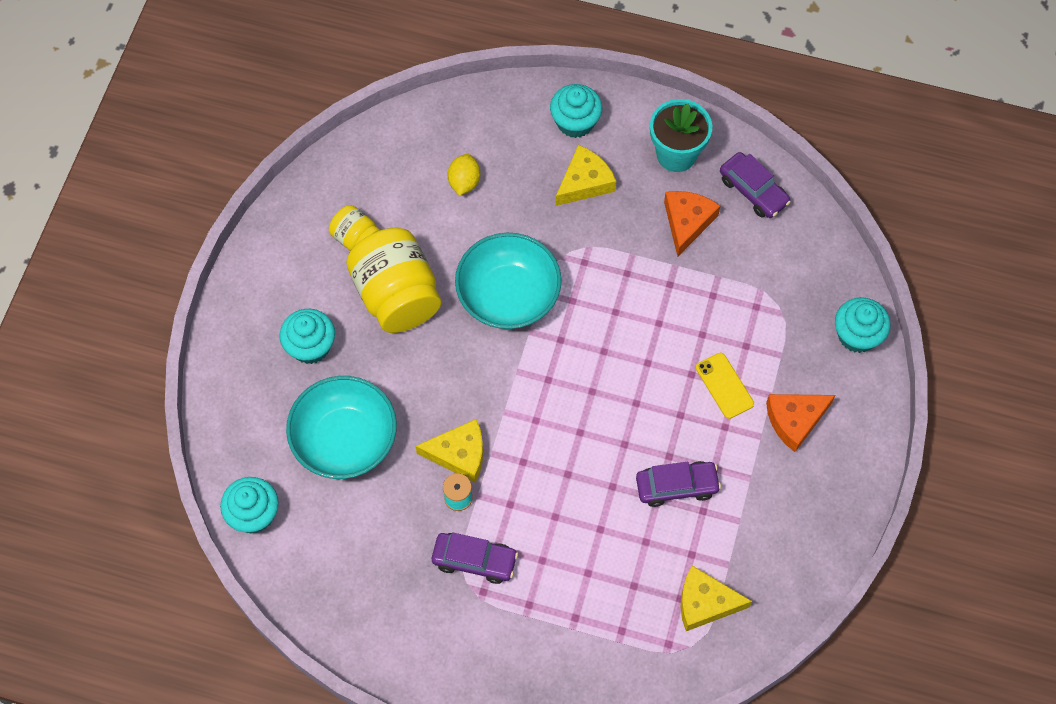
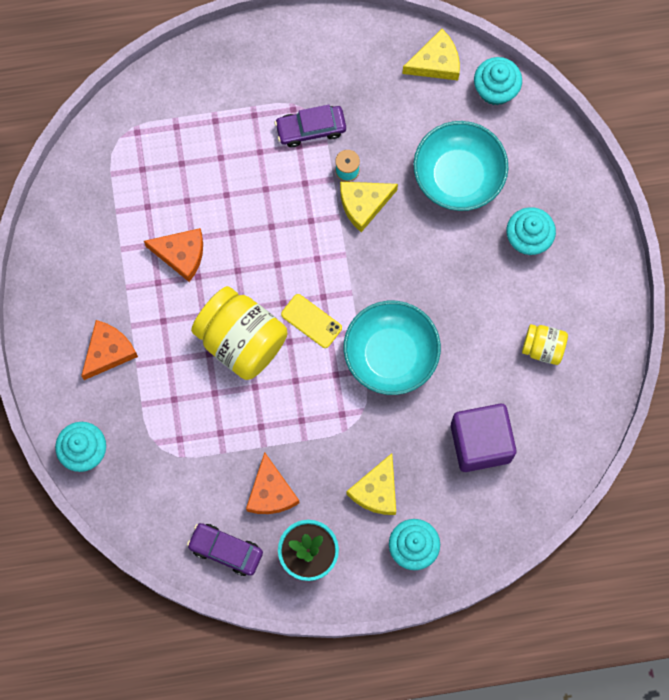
camera: 155 degrees right, 10 degrees up
(397, 295) = (482, 313): yellow jar -> yellow jar (241, 341)
(464, 182) = (480, 443): yellow lemon -> purple cube
(676, 486) = (181, 254): purple car -> orange cheese
(705, 603) = (122, 174): yellow cheese -> yellow cheese (436, 62)
(724, 386) = (177, 356): yellow phone -> yellow phone (311, 321)

